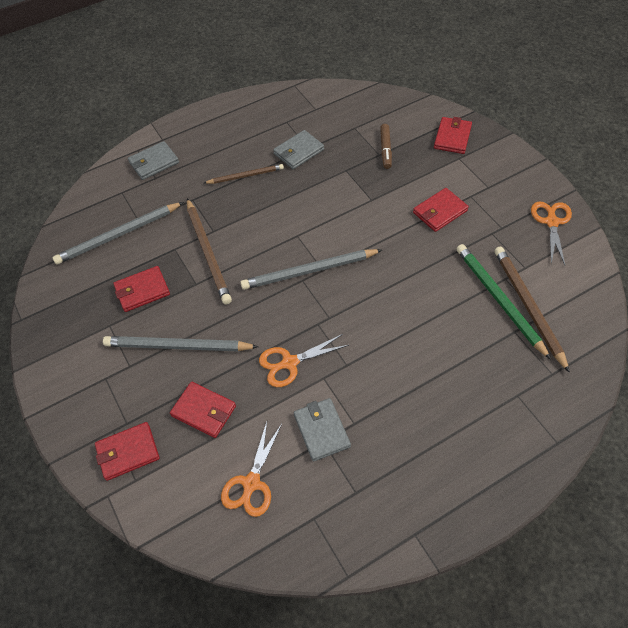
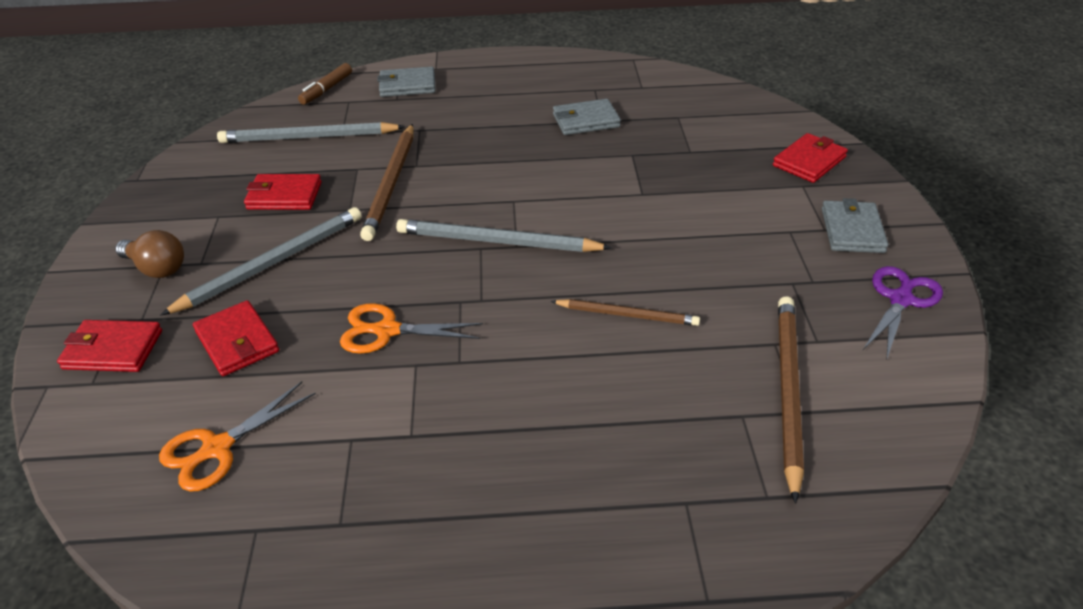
camera: 25 degrees right, 15 degrees down
(102, 383) = (156, 268): none -> brown light bulb
(178, 346) = (271, 263): grey pencil -> grey pencil turned 105 degrees clockwise
(245, 176) = (500, 125): brown pencil -> brown pencil (627, 315)
(321, 430) = (360, 425): grey wallet -> grey wallet (852, 230)
(385, 149) = (703, 149): brown marker -> brown marker (326, 89)
(440, 212) = (730, 235): red wallet -> none
(499, 300) = (745, 367): green pencil -> none
(551, 222) = (901, 299): orange scissors -> purple scissors

